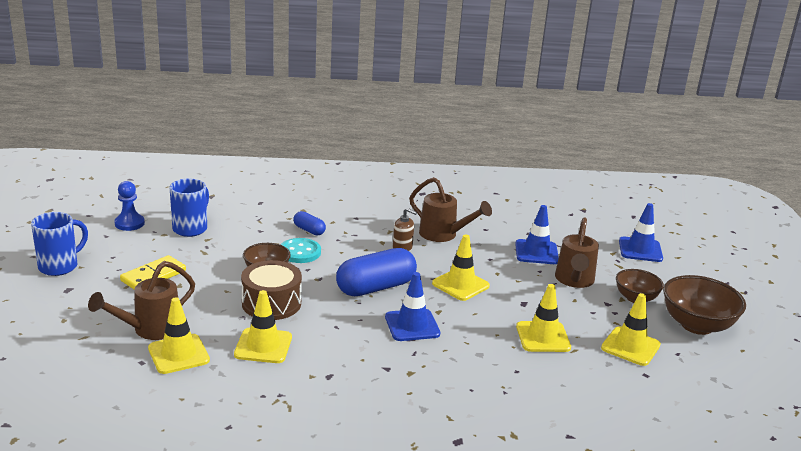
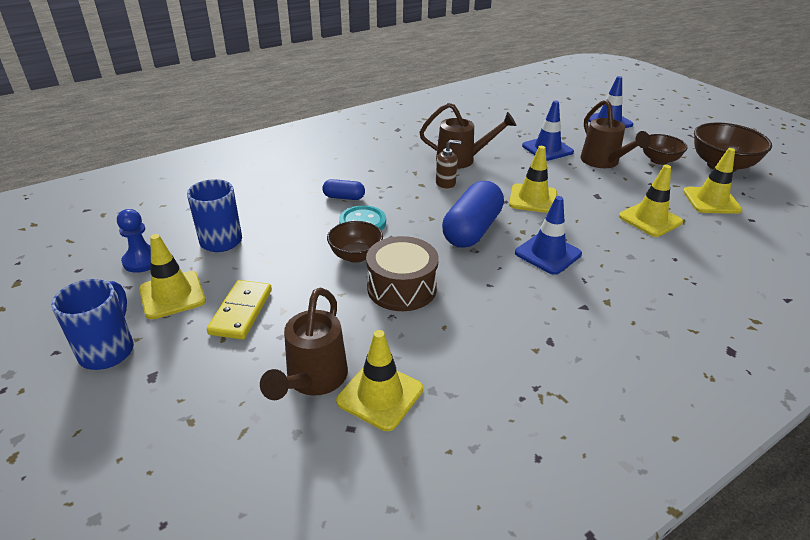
camera: 30 degrees left, 10 degrees up
(263, 346) = (452, 339): yellow traffic cone -> yellow traffic cone (172, 295)

